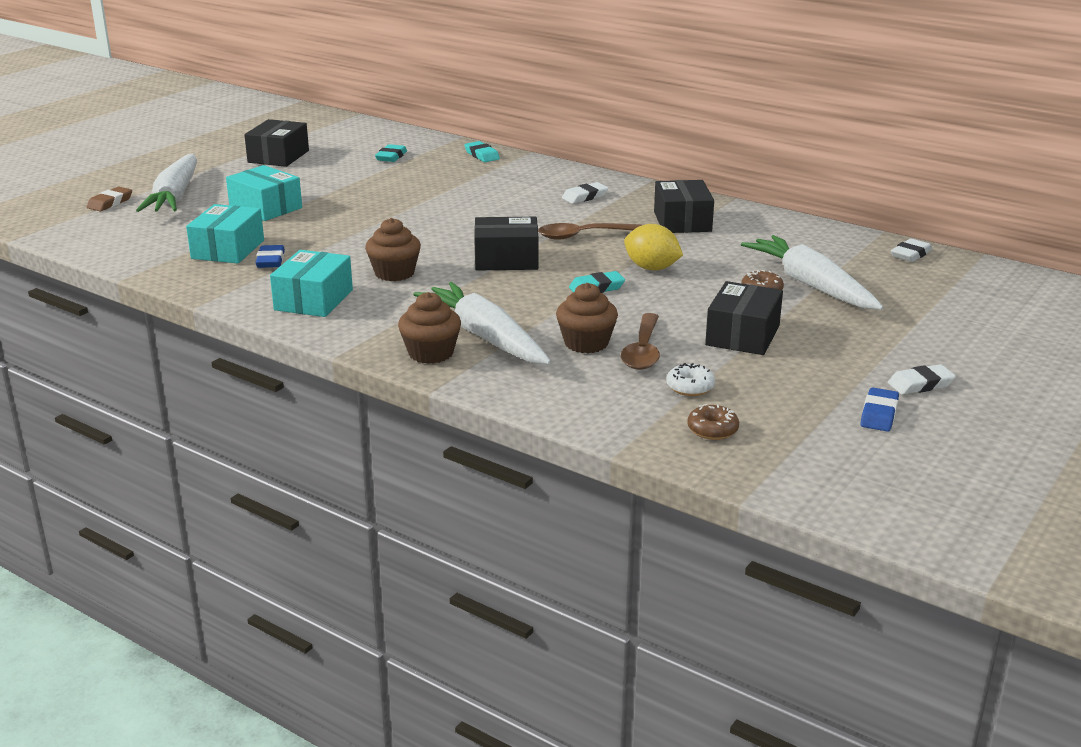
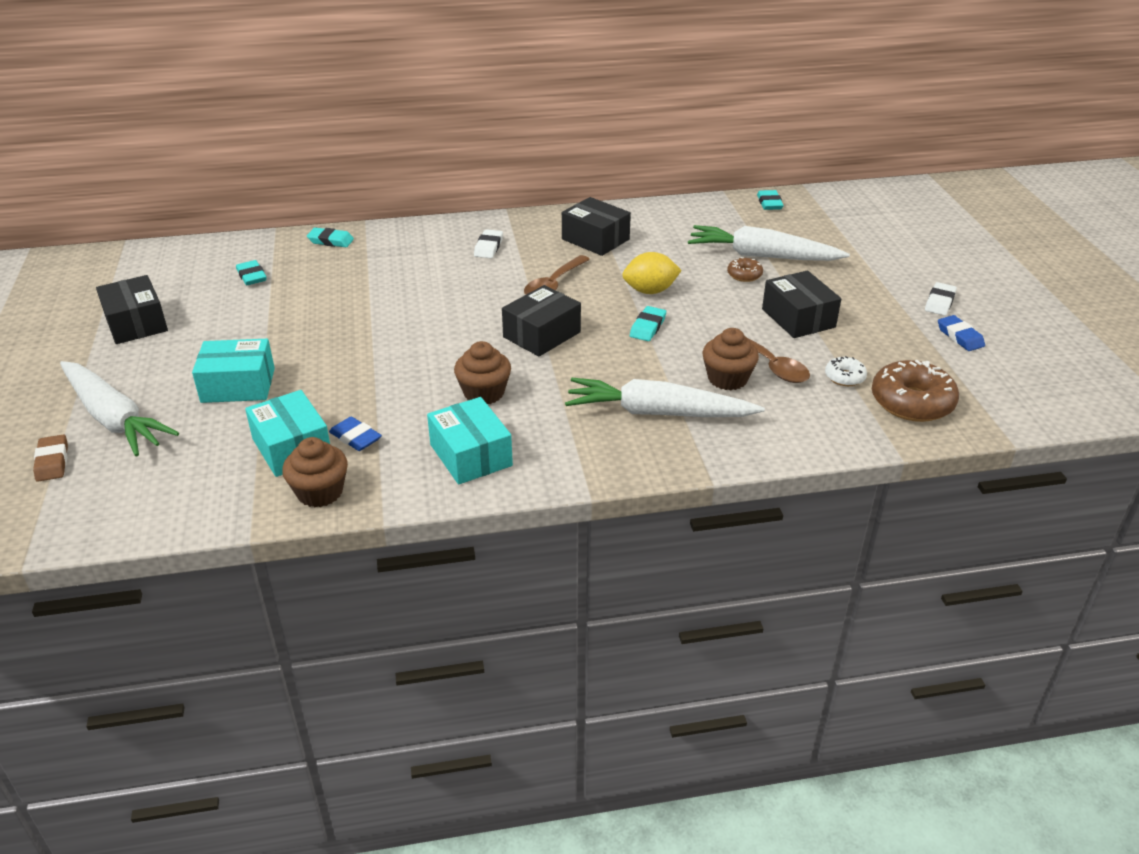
camera: 45 degrees left, 10 degrees up
(431, 353) = (650, 450): brown cupcake -> brown cupcake (320, 492)
(712, 430) = (912, 402): brown donut -> brown donut, size x1.98
(910, 254) = (769, 203): white eraser -> turquoise eraser

